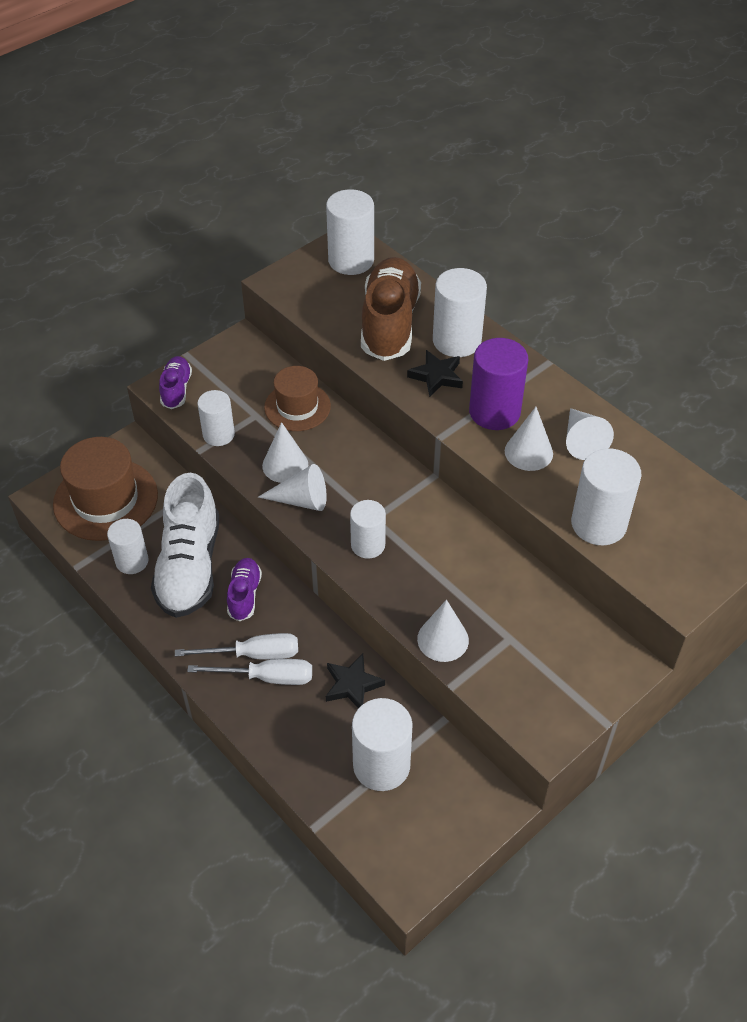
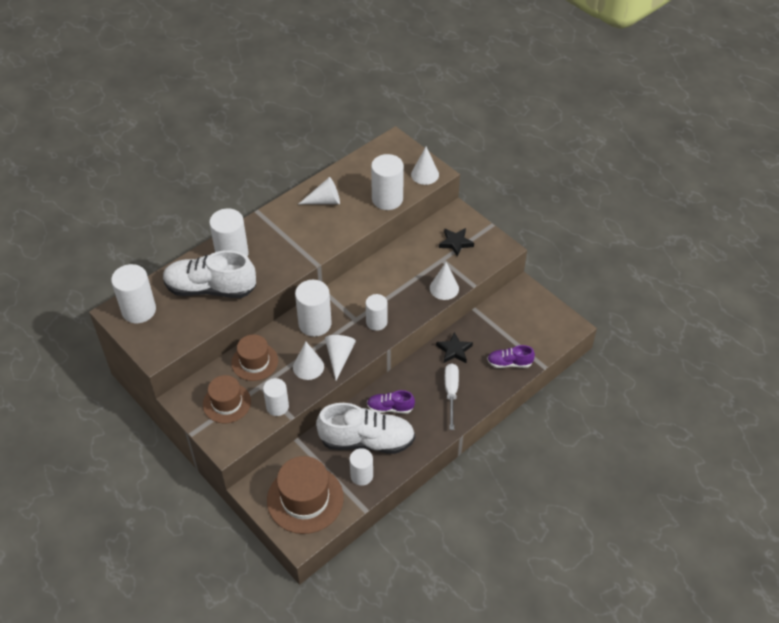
camera: 90 degrees left, 0 degrees up
(176, 389) = (229, 436): purple shoe -> purple shoe (509, 363)
(230, 383) = (227, 403): none -> brown hat
(253, 654) = (435, 400): white screwdriver -> none
(381, 765) = (505, 337): white cylinder -> white cylinder (315, 323)
(389, 324) = (211, 288): brown shoe -> white shoe
(436, 376) = (264, 265): black star -> black star (456, 243)
(494, 412) = (298, 238): purple cylinder -> none
(528, 452) = (332, 225): white cone -> white cone (425, 174)

